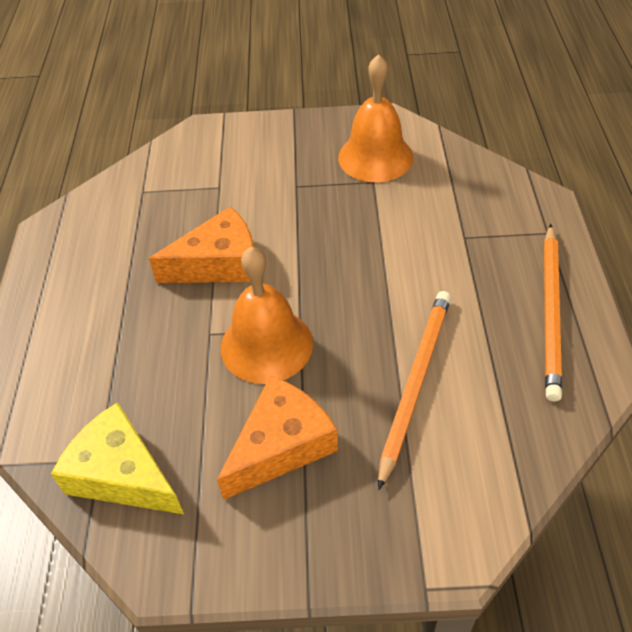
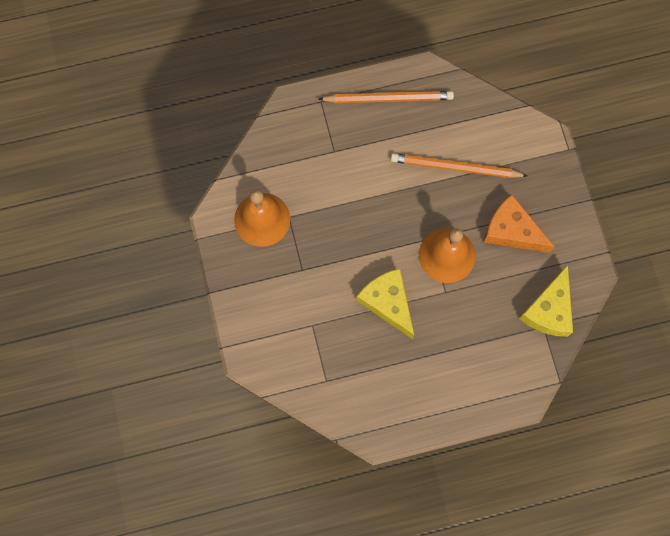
camera: 105 degrees left, 25 degrees up
(219, 263) = (387, 302): orange cheese -> yellow cheese

